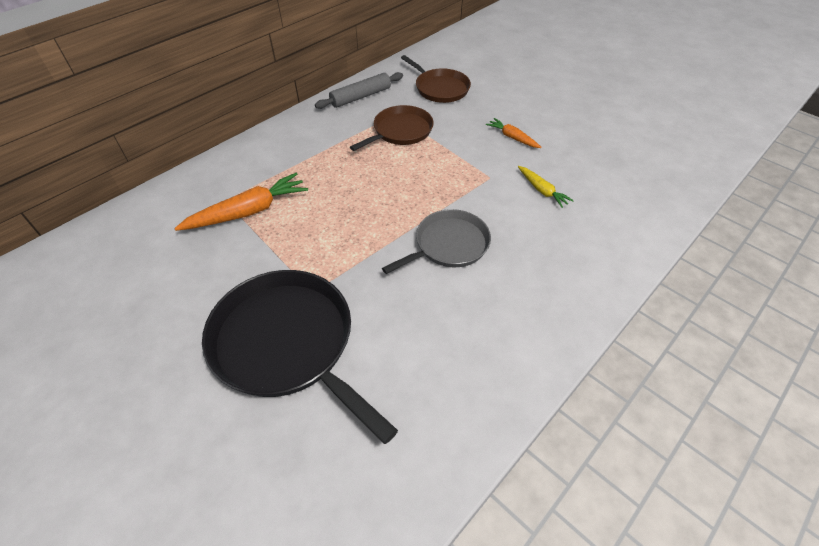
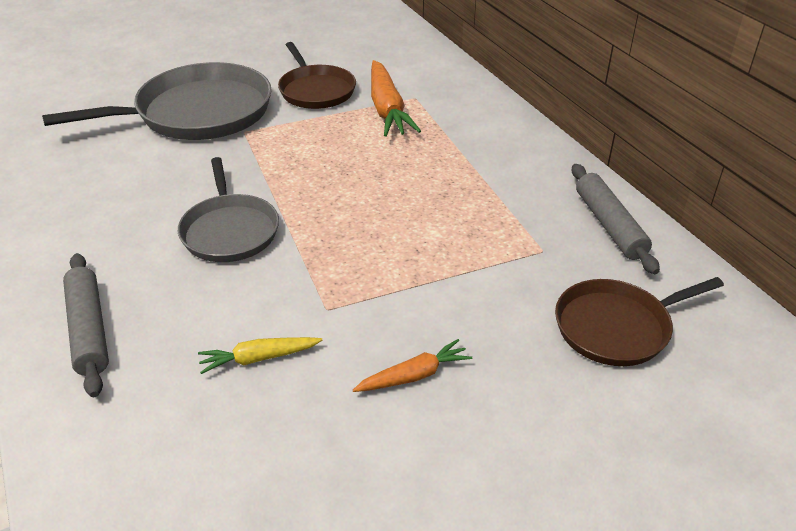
camera: 110 degrees right, 10 degrees down
(287, 344) = (197, 113): black pan -> grey pan
(400, 131) = (492, 245): brown pan -> brown pan (316, 90)
(578, 272) = (89, 330): none -> grey rolling pin

